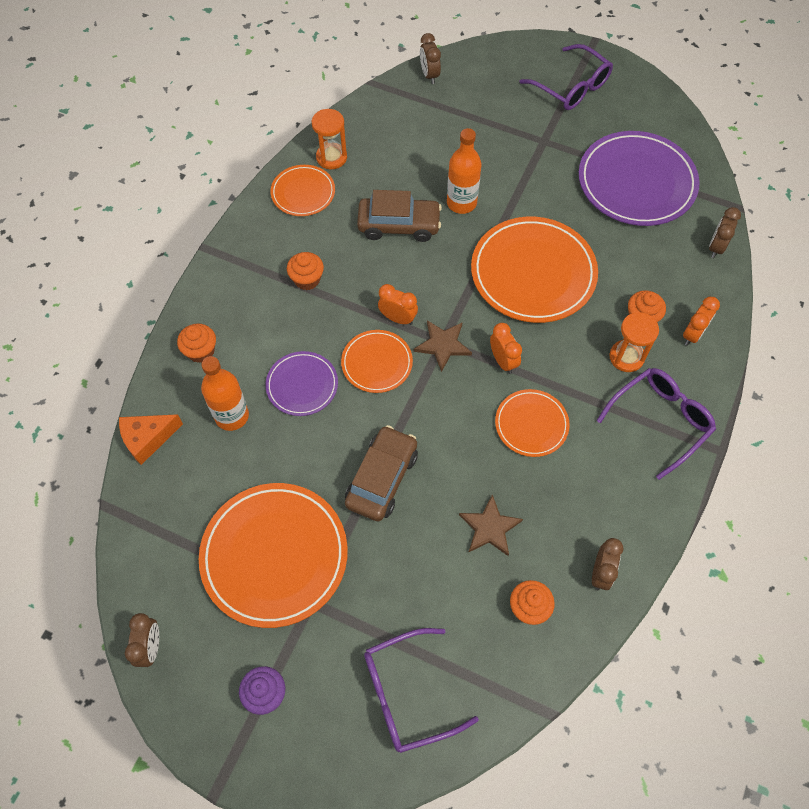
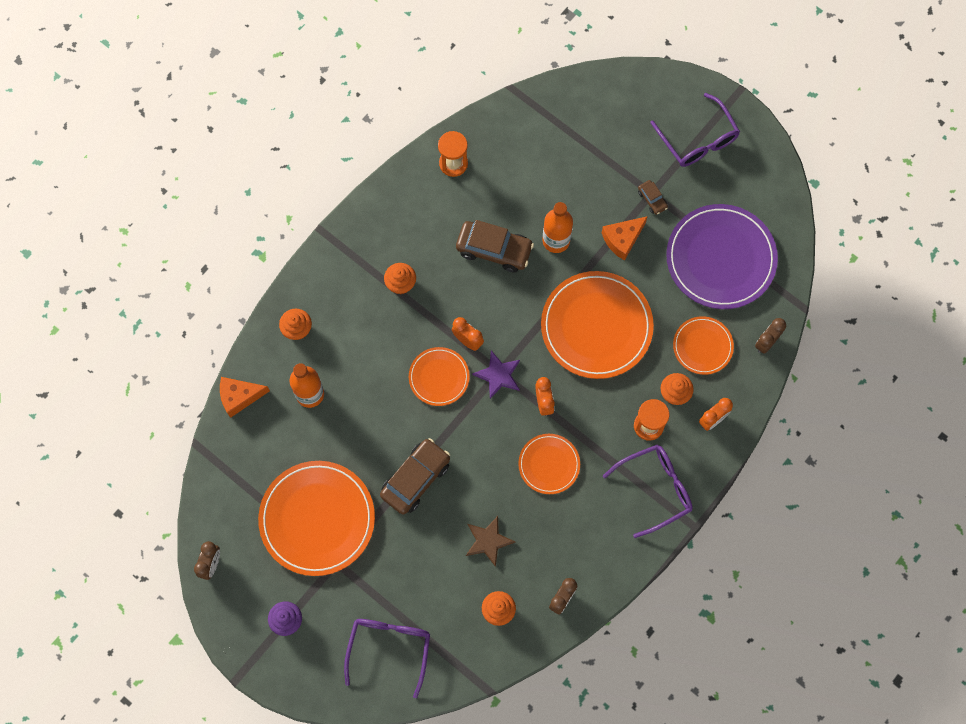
camera: 15 degrees right, 10 degrees up
(302, 385) = (372, 381): purple plate -> none
(303, 193) = (418, 195): orange plate -> orange plate (702, 346)
(407, 694) = (389, 648): purple glasses -> purple glasses turned 105 degrees clockwise
(429, 75) = (568, 93): brown clock -> none
(443, 345) = (498, 375): brown star -> purple star
(530, 187) = (622, 239): none -> orange cheese
(546, 146) = (652, 199): none -> brown car

